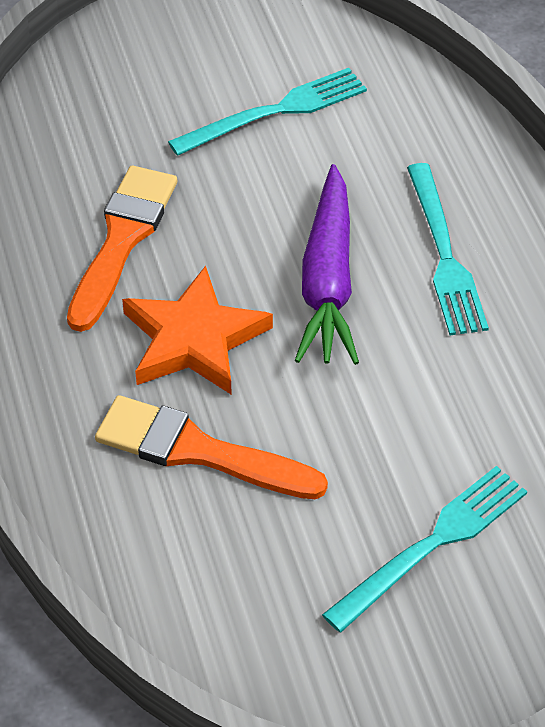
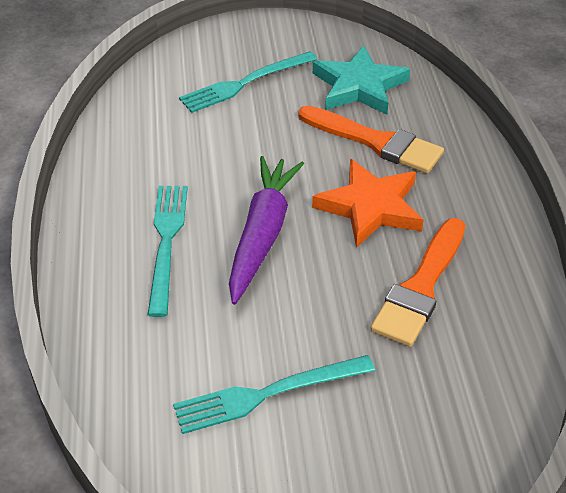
camera: 170 degrees left, 5 degrees down
(239, 566) = (359, 86): none -> turquoise star

